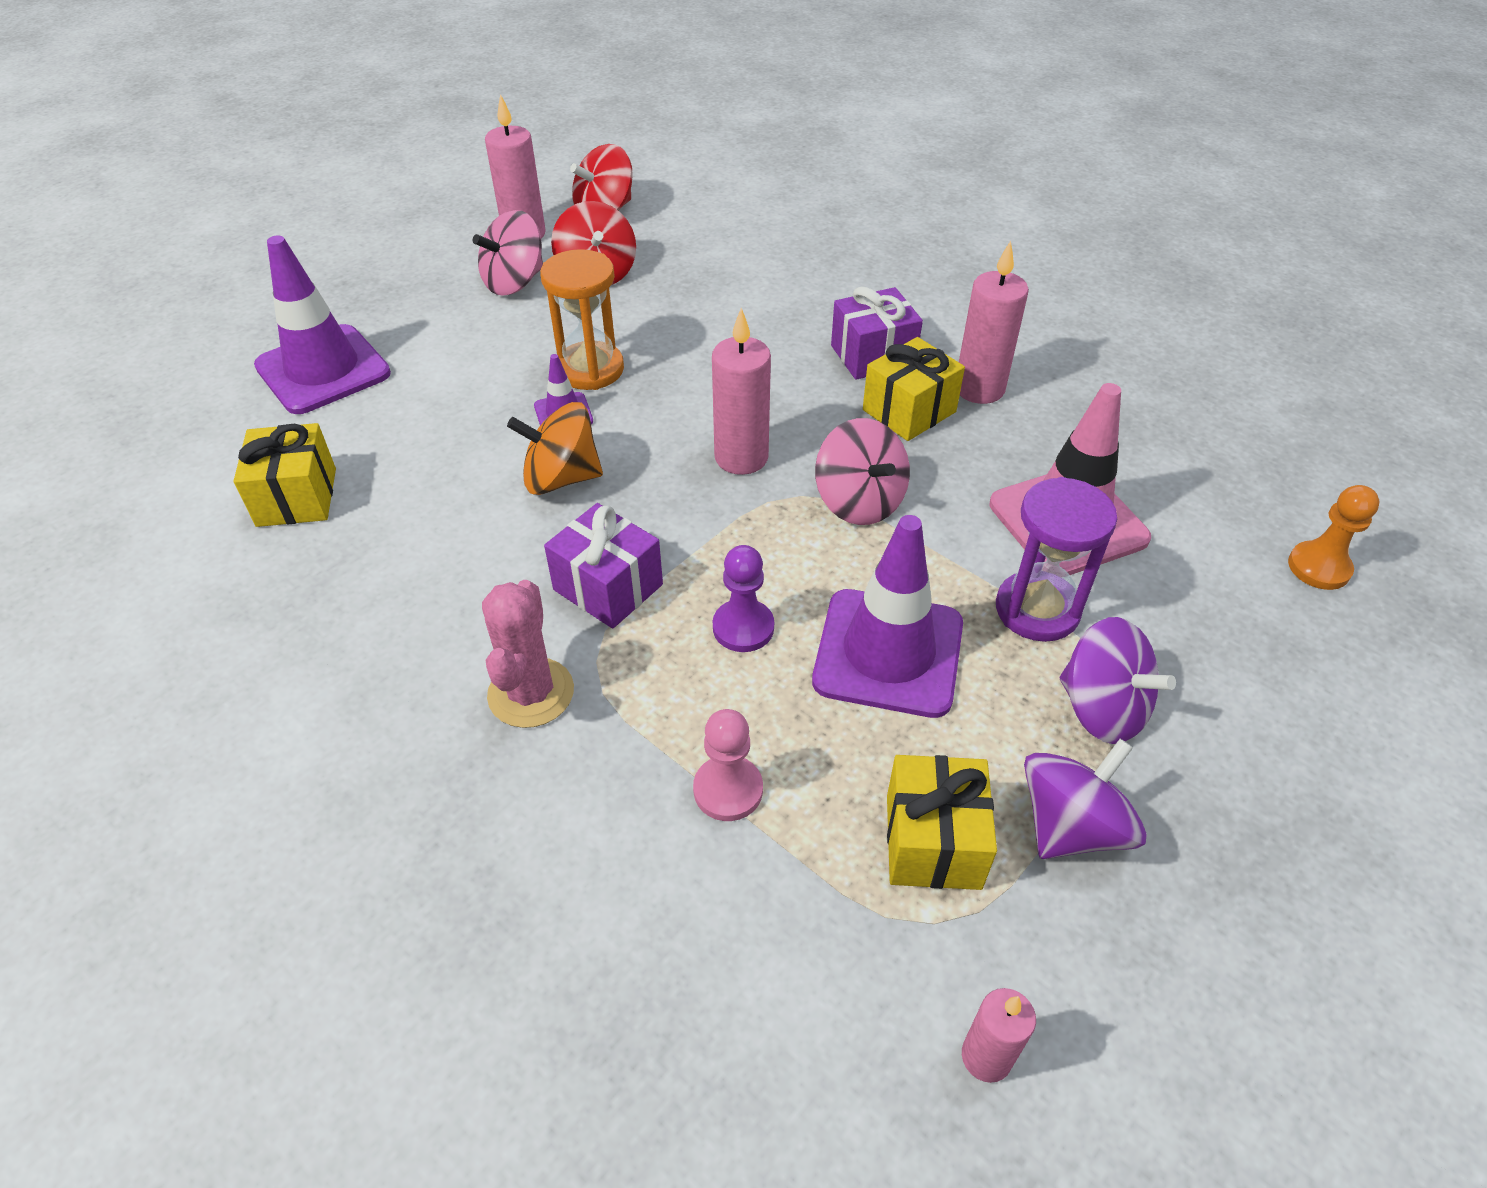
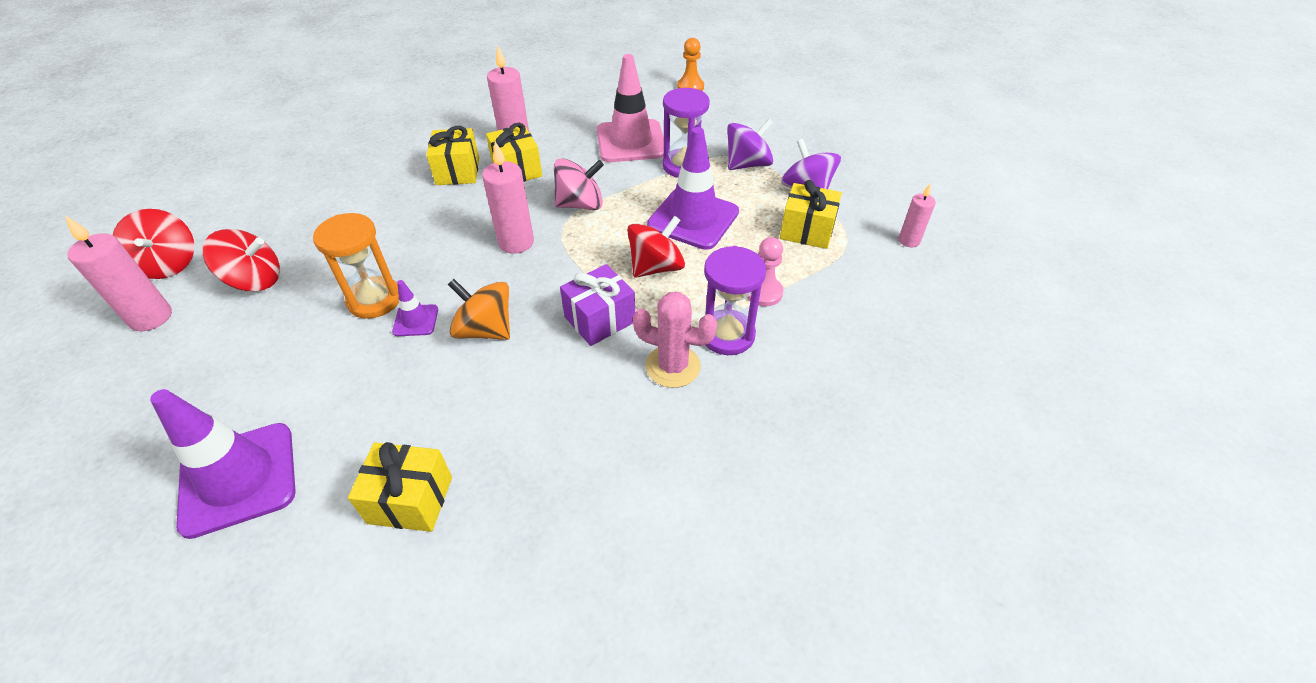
camera: 75 degrees left, 0 degrees up
(514, 282) = (220, 331): pink spinning top -> none
(561, 478) = (485, 330): orange spinning top -> orange spinning top turned 105 degrees clockwise
(612, 752) = (727, 335): none -> purple hourglass
(743, 627) = (656, 267): purple pawn -> red spinning top
(873, 355) = (457, 171): purple gift -> yellow gift

